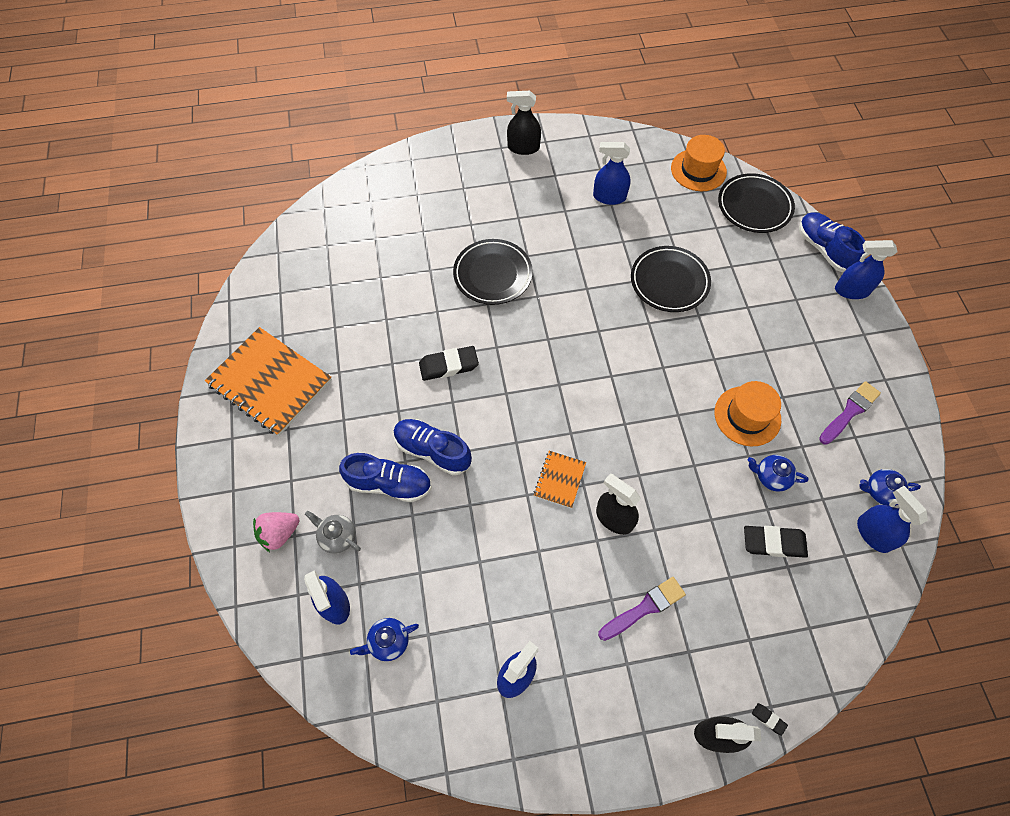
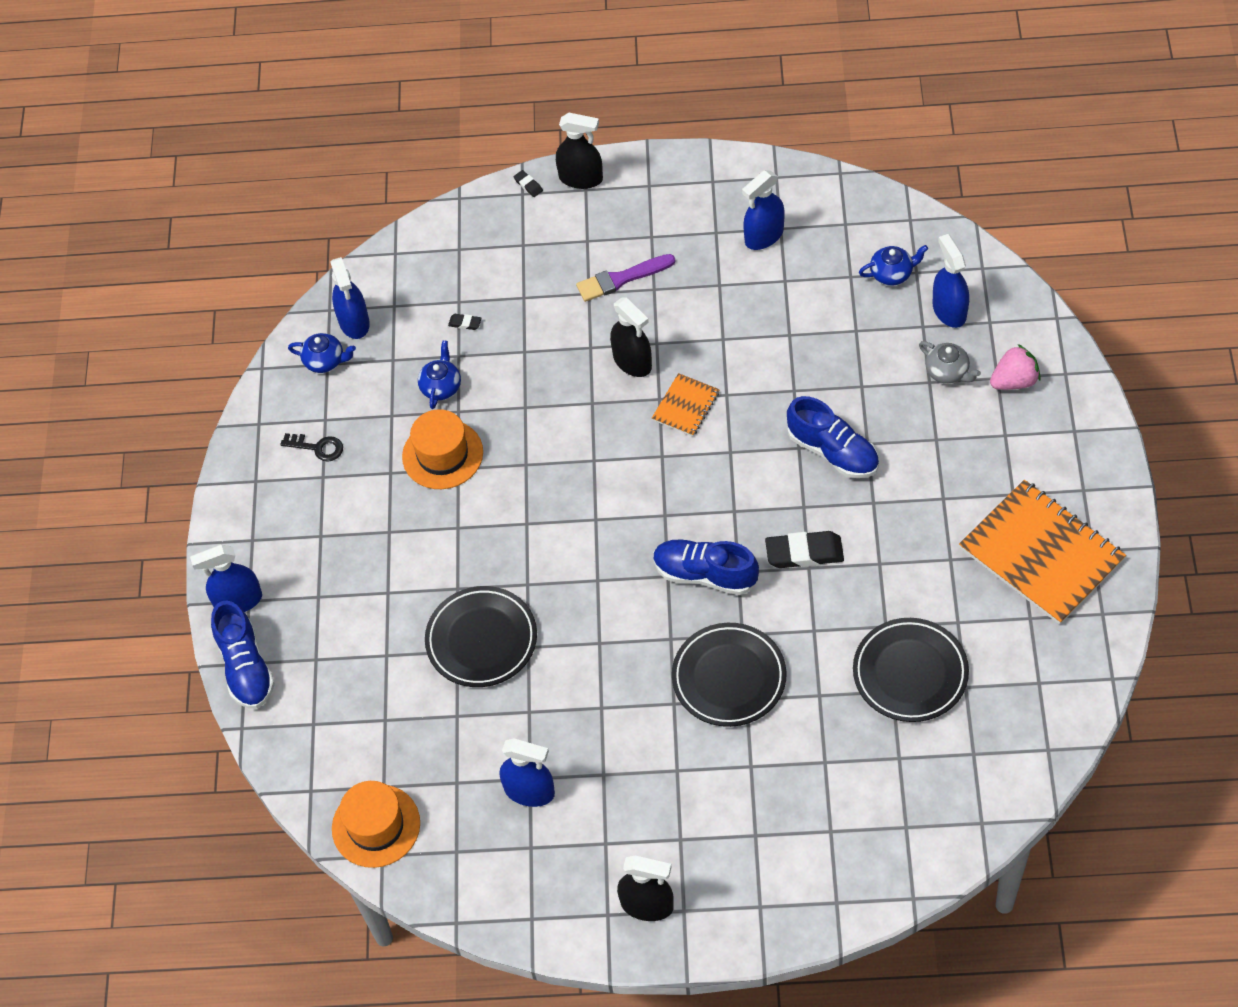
camera: 165 degrees left, 5 degrees down
(389, 484) = (887, 420): blue shoe -> blue shoe (705, 574)
(754, 206) = (315, 749): black plate -> black plate (910, 673)
(771, 477) = (441, 386): blue teapot -> blue teapot turned 105 degrees counterclockwise
(773, 543) = (465, 323): black eraser -> black eraser, size x0.46
(850, 411) = (317, 447): purple brush -> black key
(851, 290) = (238, 601): blue spray bottle -> blue spray bottle turned 150 degrees clockwise

